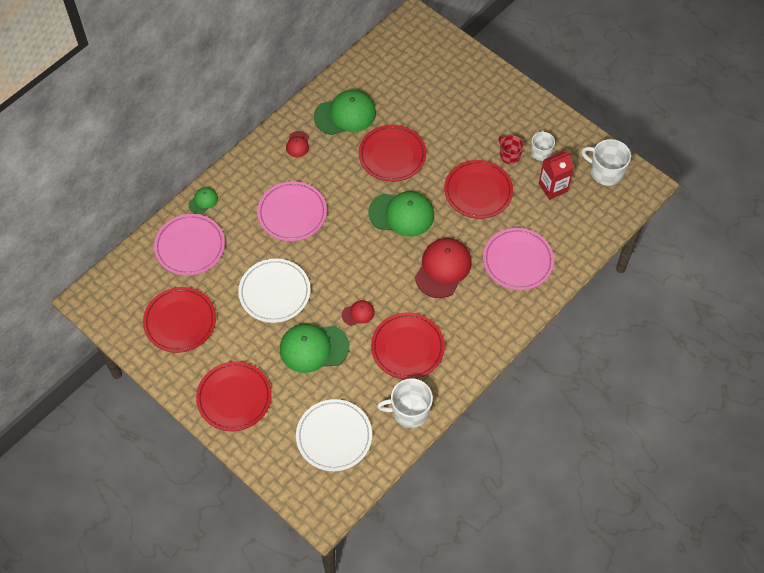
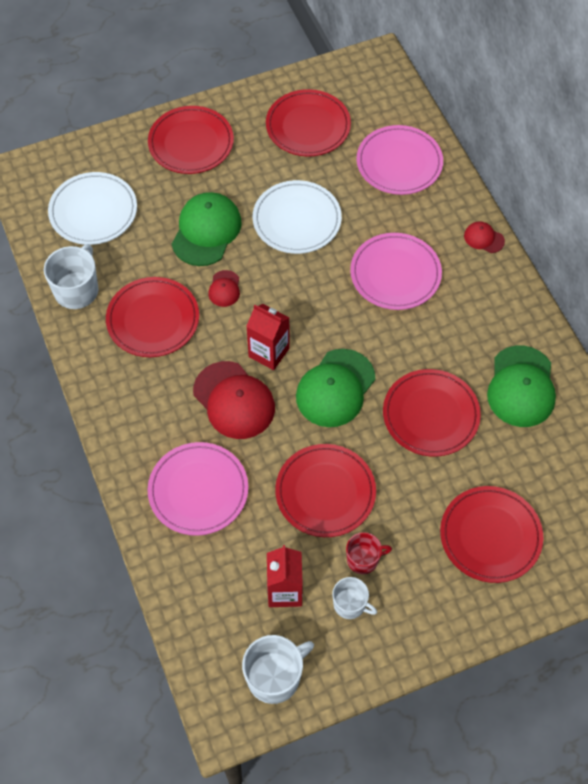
camera: 115 degrees right, 0 degrees up
(203, 201) = (456, 194): green cap -> none
(297, 144) = (496, 316): red cap -> red cap (483, 238)
(395, 264) = (269, 352): none -> red carton
(457, 99) = (490, 536): none -> red plate

